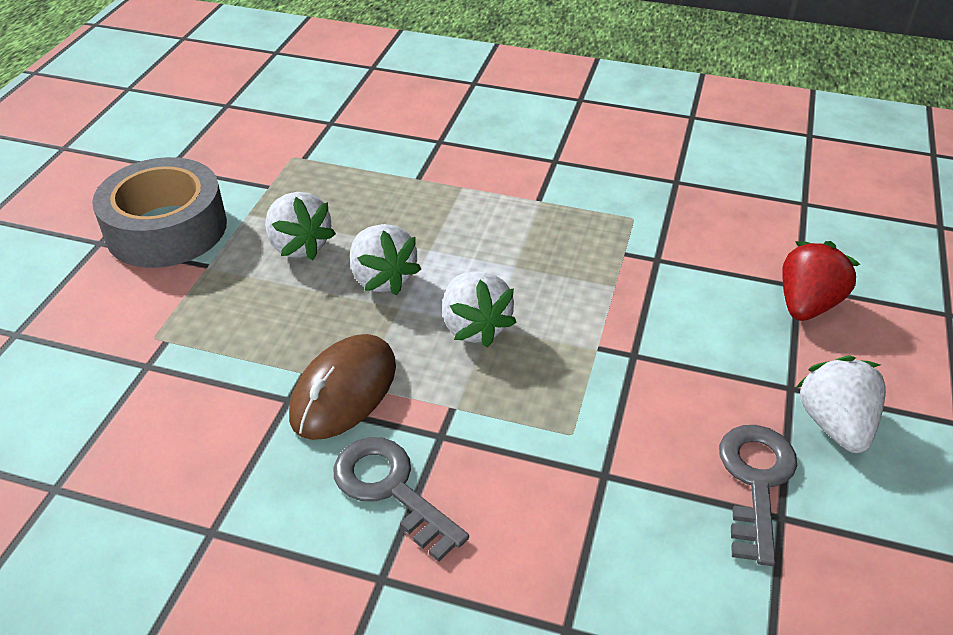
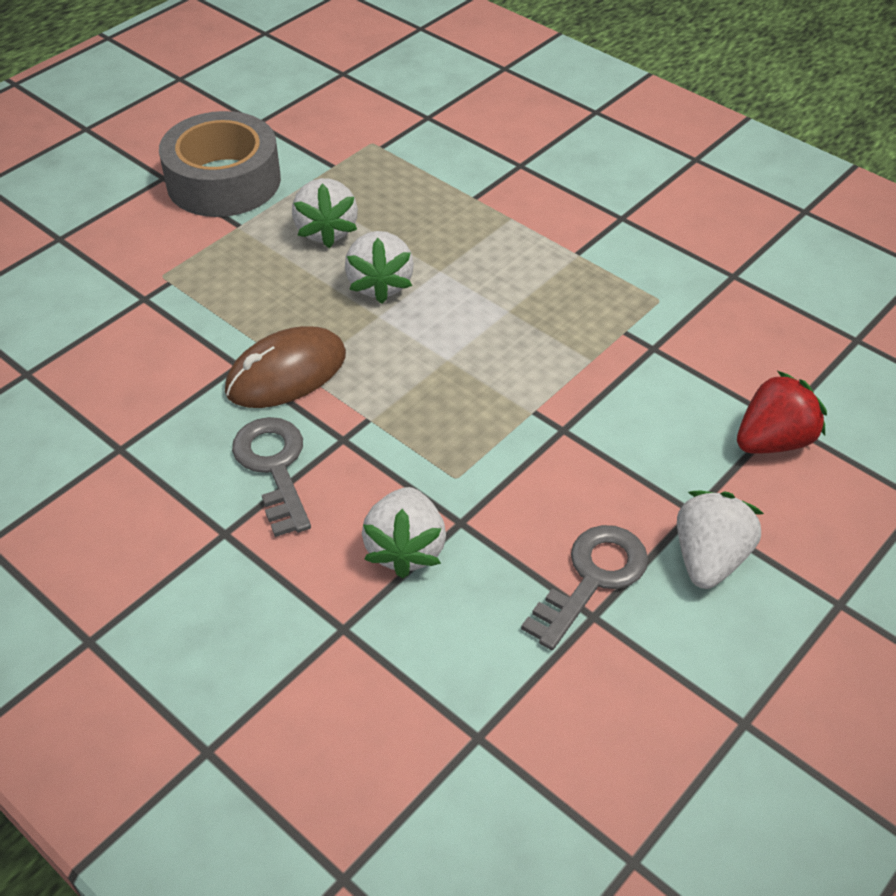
camera: 25 degrees right, 5 degrees up
(474, 327) = (433, 355): white strawberry -> white strawberry (405, 549)

